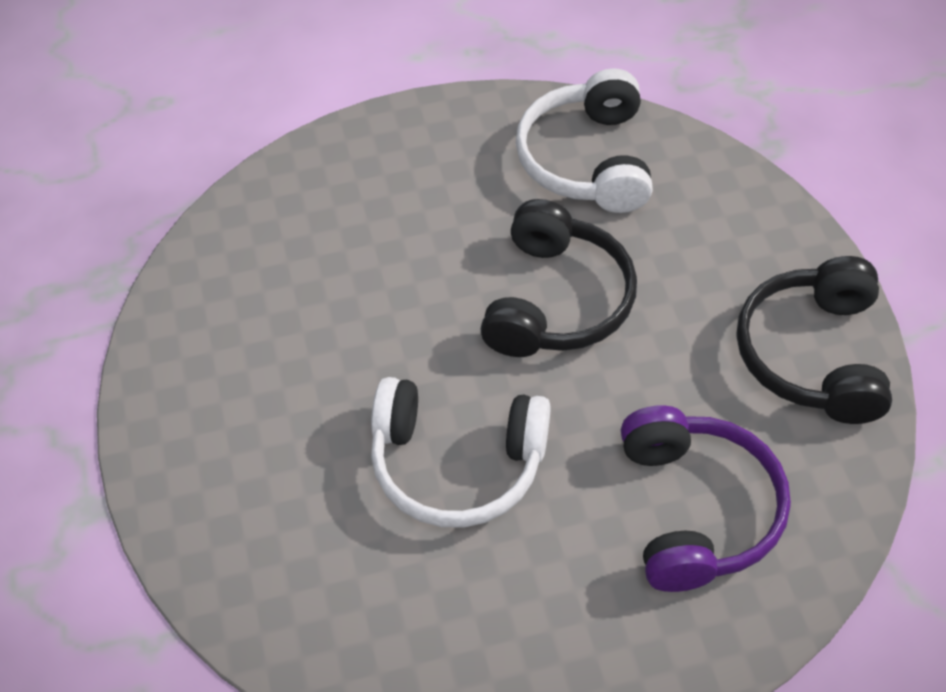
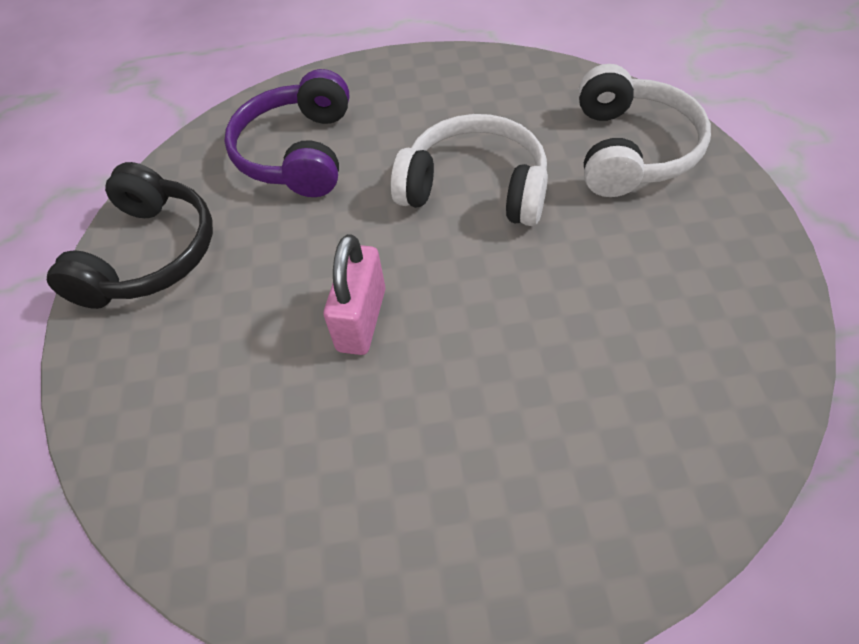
camera: 170 degrees left, 0 degrees up
(556, 300) = (361, 320): black headphones -> pink padlock
(587, 160) = (276, 503): white headphones -> white headphones (631, 150)

